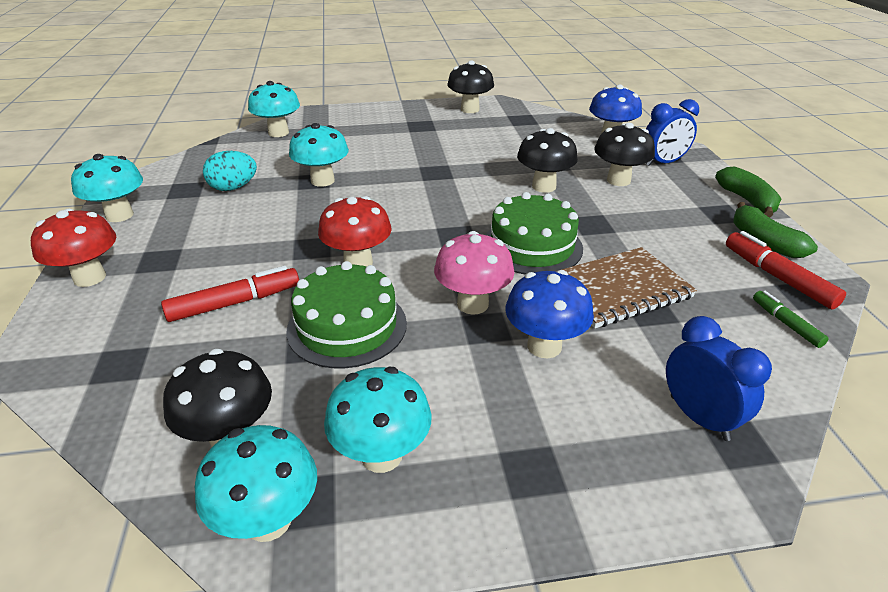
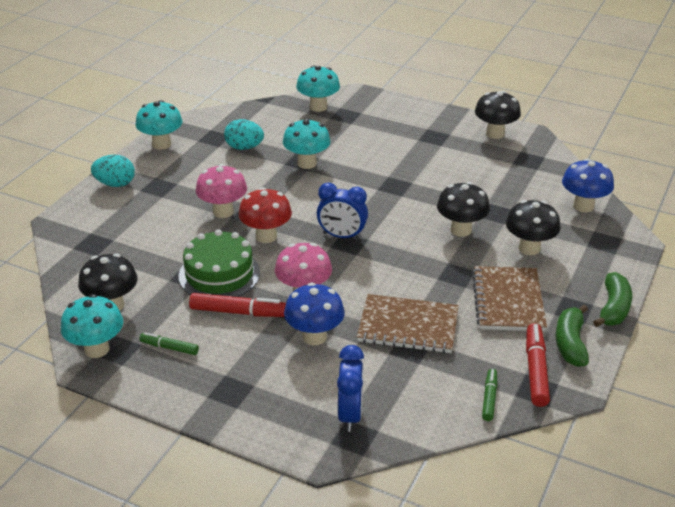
camera: 35 degrees right, 0 degrees up
(89, 278) = (115, 184): red mushroom -> turquoise egg
(235, 303) = (175, 233): red marker -> red marker (238, 312)
(276, 257) = (223, 212): none -> pink mushroom
(381, 455) = (169, 347): turquoise mushroom -> green marker
(532, 246) = (390, 272): green cake -> none
(663, 163) = (593, 248): blue clock -> blue clock (342, 236)
(666, 228) = (508, 301): none -> brown notebook

